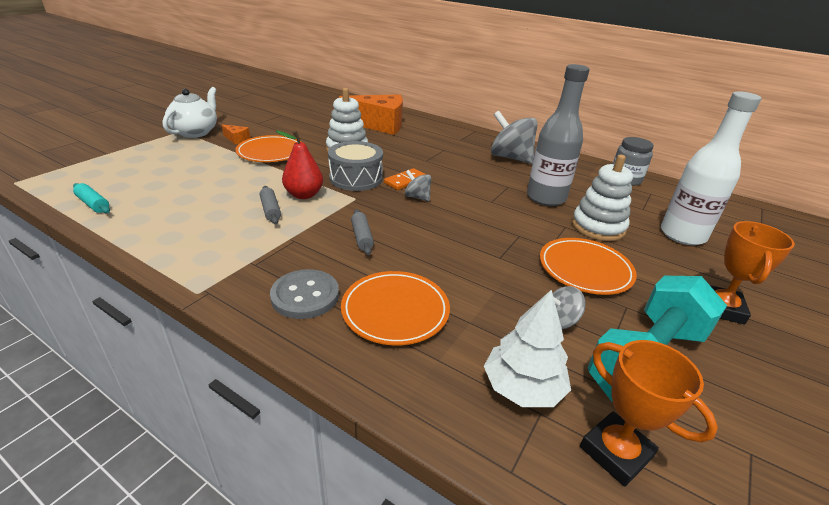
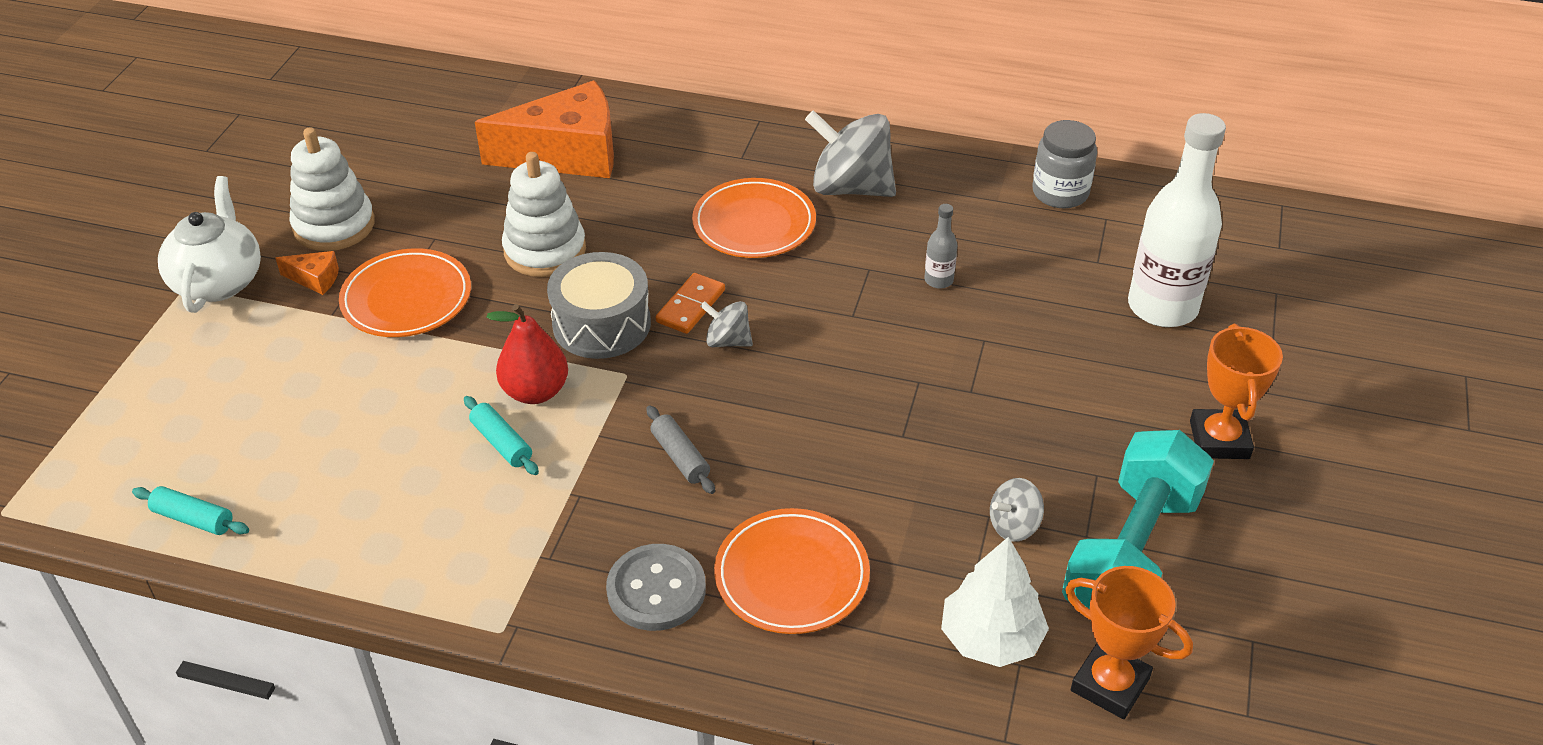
camera: 15 degrees left, 10 degrees up
(270, 210) = (502, 443): grey rolling pin -> turquoise rolling pin
(546, 198) = (938, 280): grey bottle -> grey bottle, size x0.42
(585, 269) = (1030, 422): orange plate -> orange plate (754, 223)
(598, 227) = (1034, 326): white stacking toy -> white stacking toy (334, 225)

